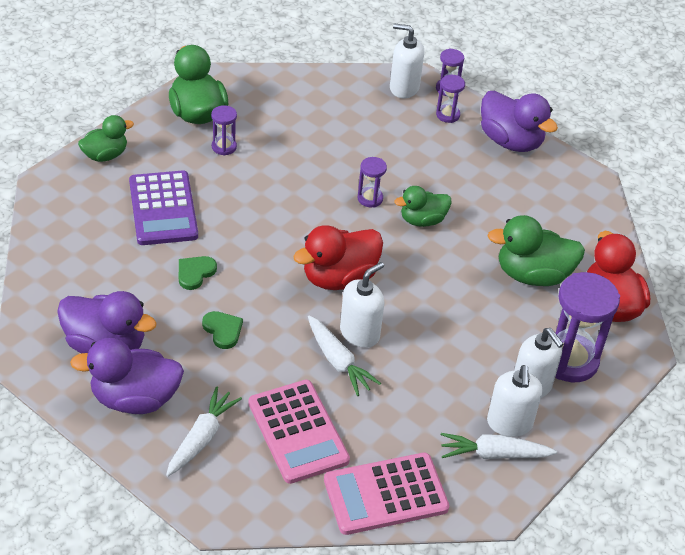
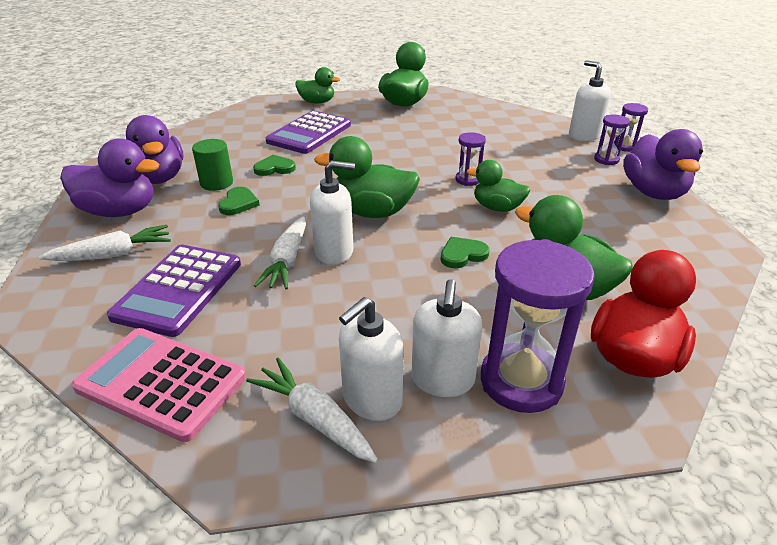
camera: 45 degrees right, 10 degrees down
(135, 399) = (119, 211): purple duck -> purple duck turned 150 degrees clockwise
(169, 319) = (216, 183): none -> green cylinder
(224, 147) = (397, 121): purple hourglass -> none
(298, 432) = (179, 289): pink calculator -> purple calculator
(339, 278) = (372, 212): red duck -> green duck
(446, 283) = (462, 254): none -> green heart

